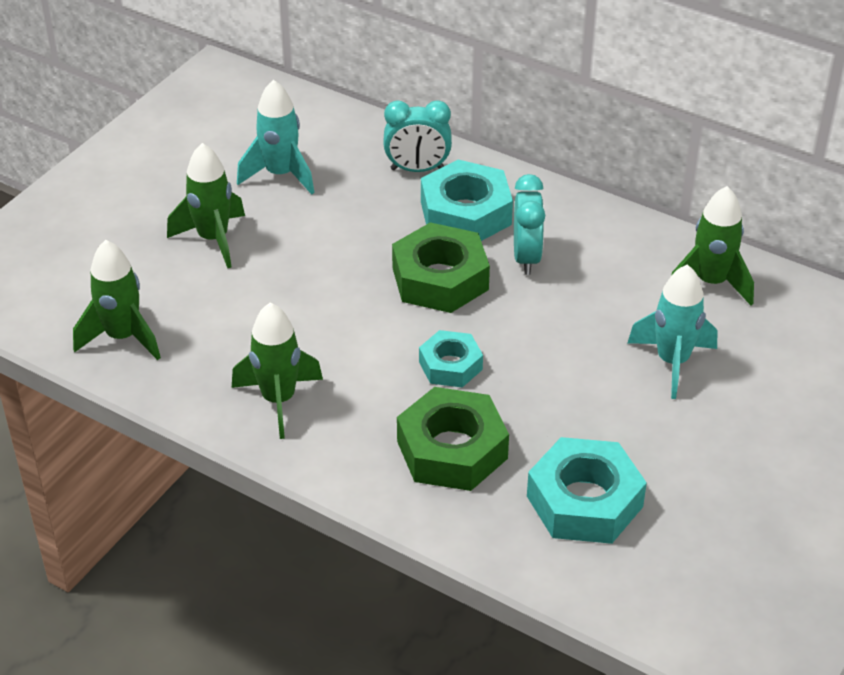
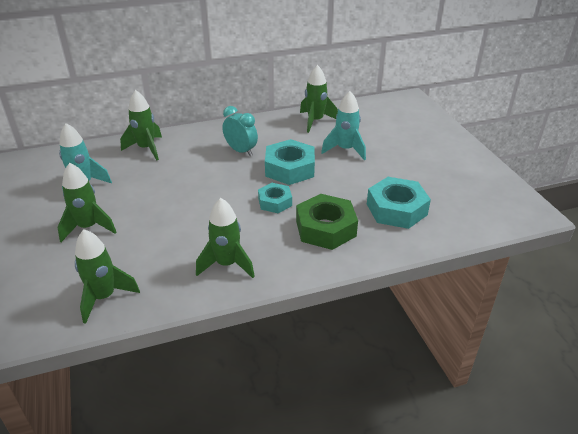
camera: 50 degrees left, 5 degrees down
(417, 169) = (146, 149): turquoise clock -> green rocket
(440, 279) = (220, 177): green nut -> none
(465, 213) = (192, 151): turquoise nut -> turquoise nut (289, 168)

